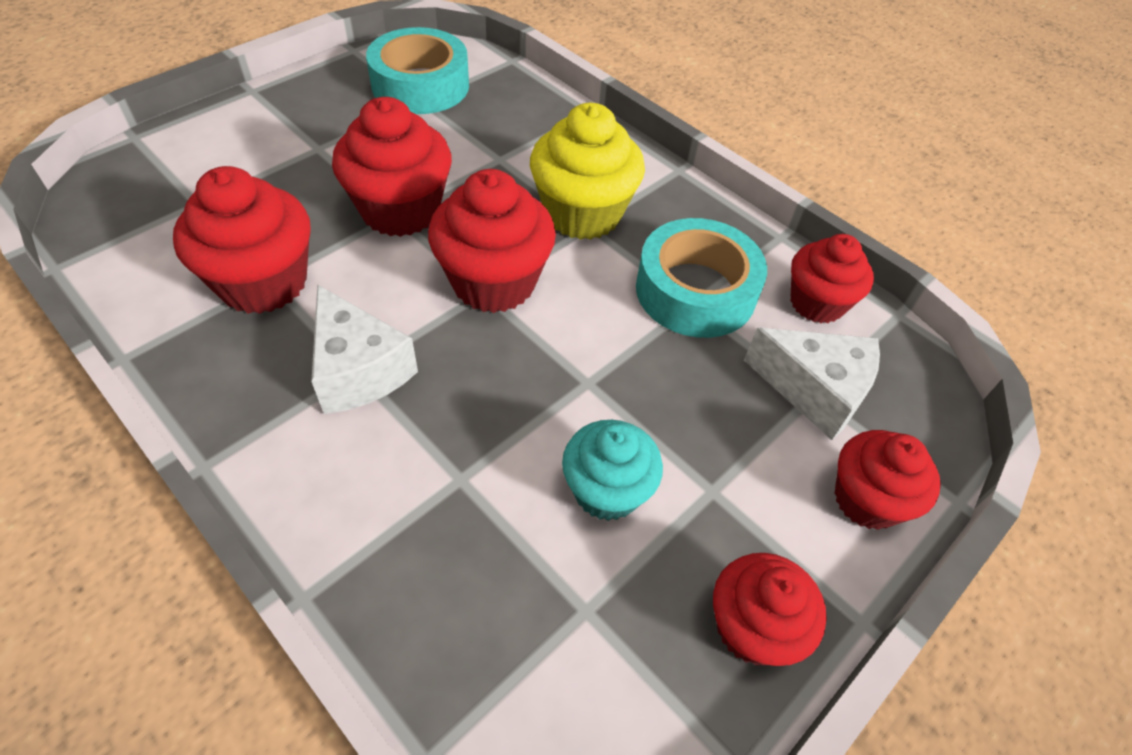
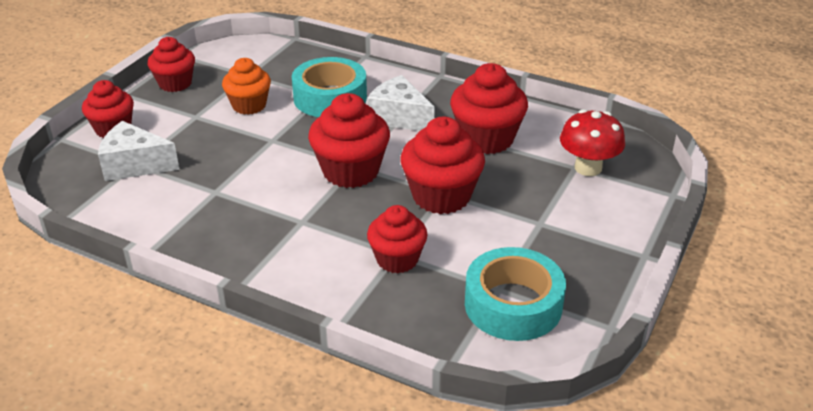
camera: 165 degrees right, 15 degrees down
(183, 196) = (588, 168): none -> red mushroom
(582, 214) = (310, 228): yellow cupcake -> none
(607, 490) = (249, 105): turquoise cupcake -> orange cupcake
(695, 291) = (214, 198): turquoise tape -> turquoise tape (330, 97)
(817, 303) = (125, 212): red cupcake -> red cupcake (397, 259)

